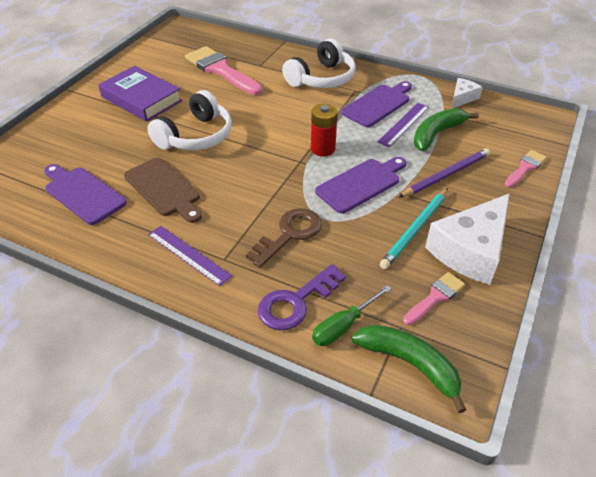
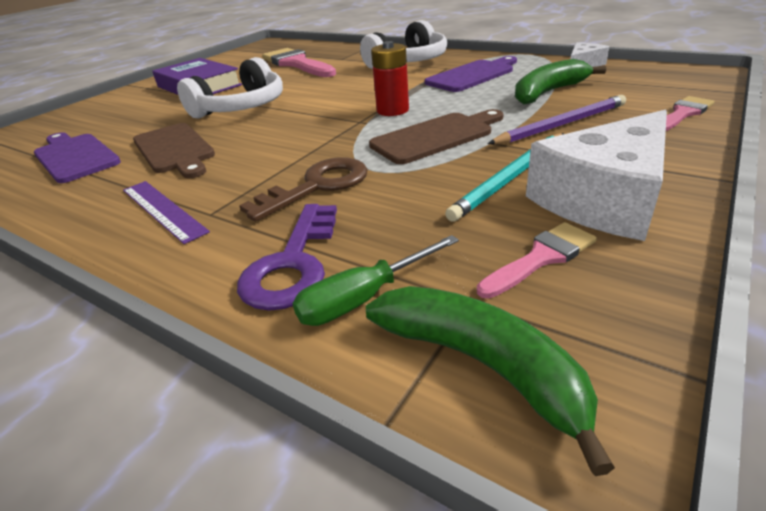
camera: 10 degrees right, 10 degrees down
(295, 302) = (293, 264): purple key -> purple key turned 45 degrees counterclockwise
(361, 184) = (436, 137): purple cutting board -> brown cutting board
(404, 124) = (504, 87): purple ruler -> none

